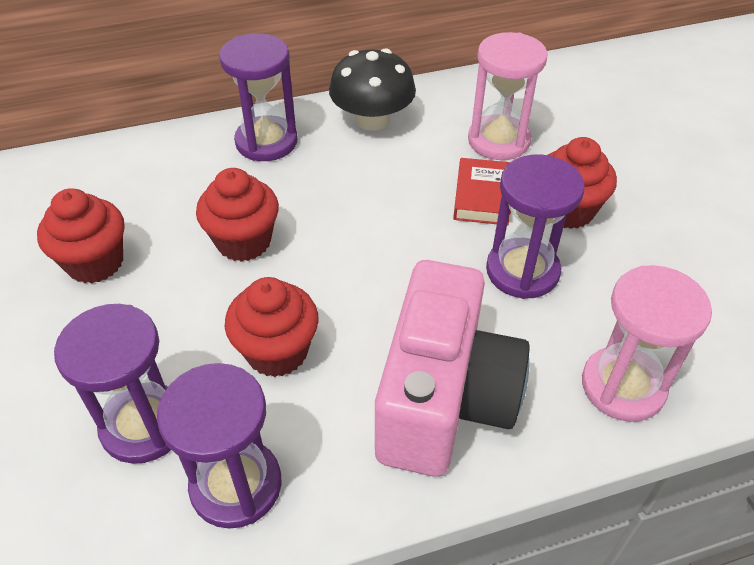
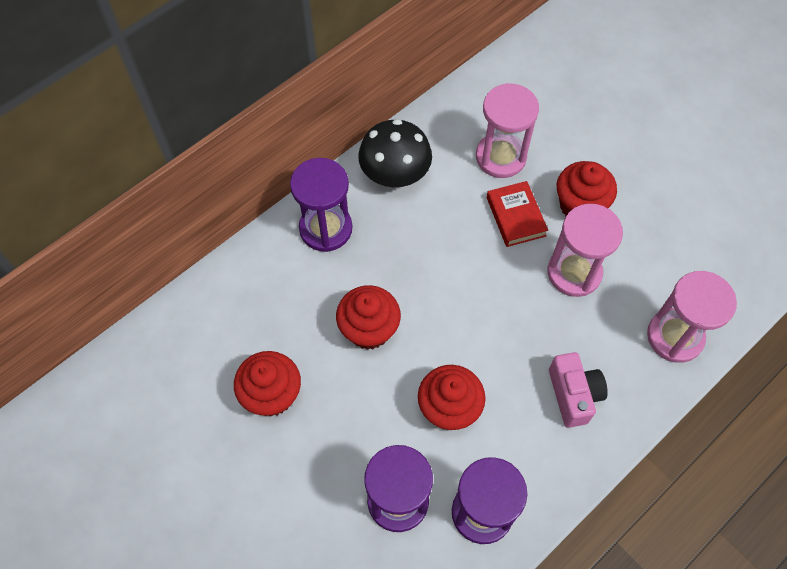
camera: 25 degrees left, 15 degrees up
(444, 399) = (573, 395): pink camera -> pink camera, size x0.52
(522, 271) = (574, 272): purple hourglass -> pink hourglass

